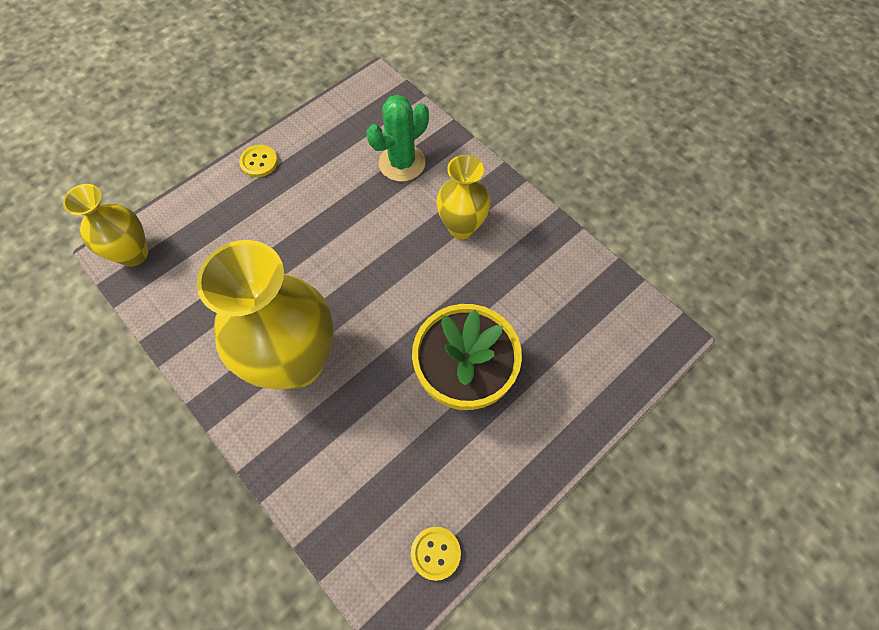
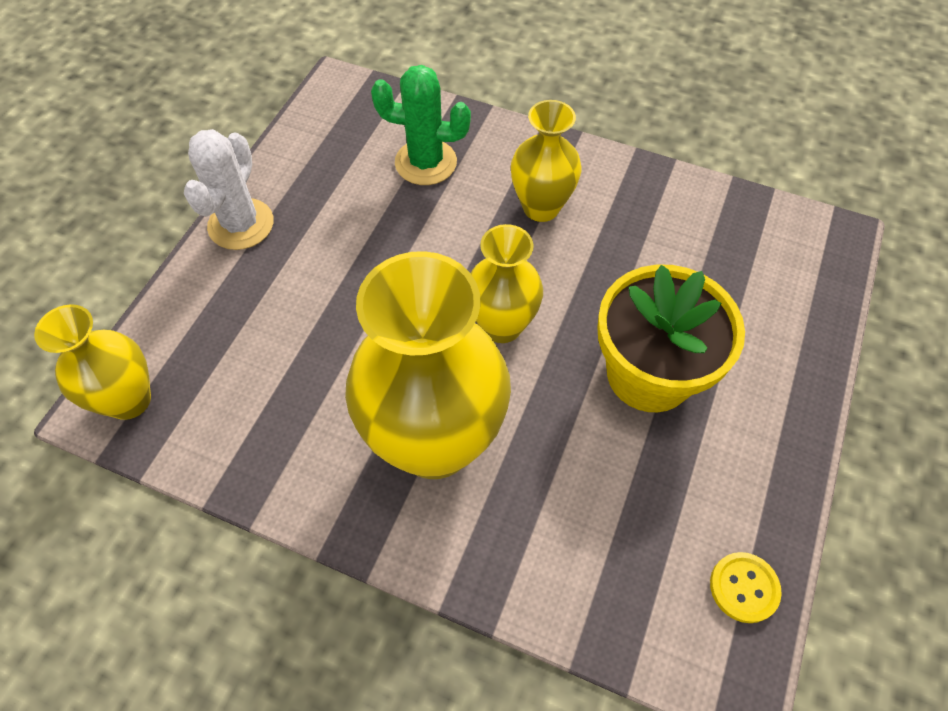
camera: 25 degrees left, 5 degrees down
(259, 162) = (241, 224): yellow button -> white cactus
(384, 302) = (501, 326): none -> yellow vase
(402, 163) = (426, 162): green cactus -> green cactus turned 75 degrees clockwise

